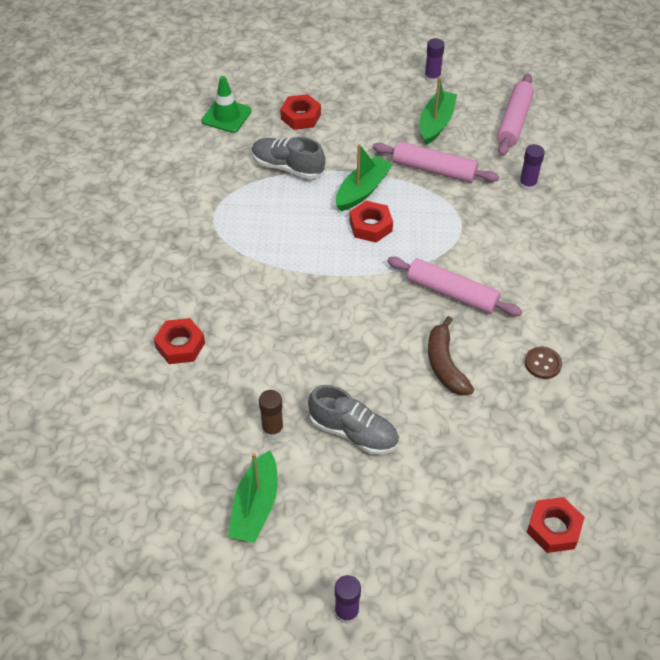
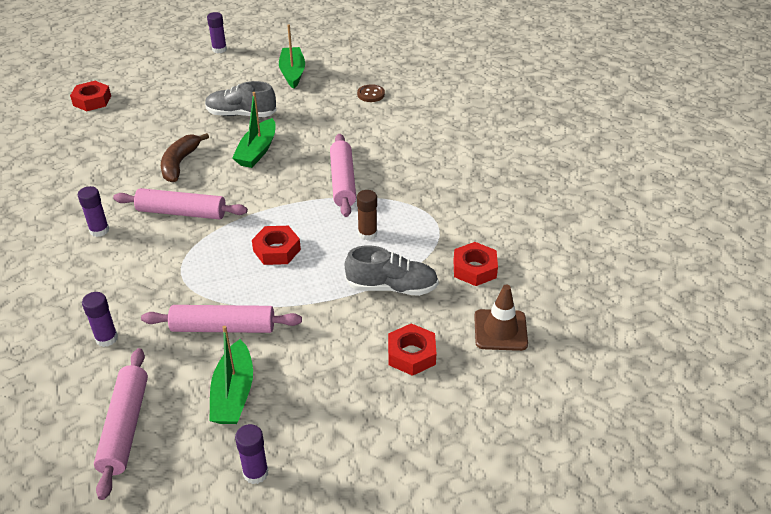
camera: 160 degrees right, 10 degrees down
(180, 345) = (396, 130): red nut -> red nut (474, 269)
(226, 116) = (500, 330): green traffic cone -> brown traffic cone
(272, 429) = (300, 104): brown glue stick -> brown glue stick (367, 234)
(276, 287) = (343, 181): none -> pink rolling pin
(362, 190) = (298, 283): green boat -> green boat (257, 151)
(445, 365) = (180, 163): brown banana -> brown banana turned 135 degrees counterclockwise
(536, 293) = (99, 230): none -> purple glue stick
(542, 364) = (95, 181): brown button -> brown button (371, 94)

